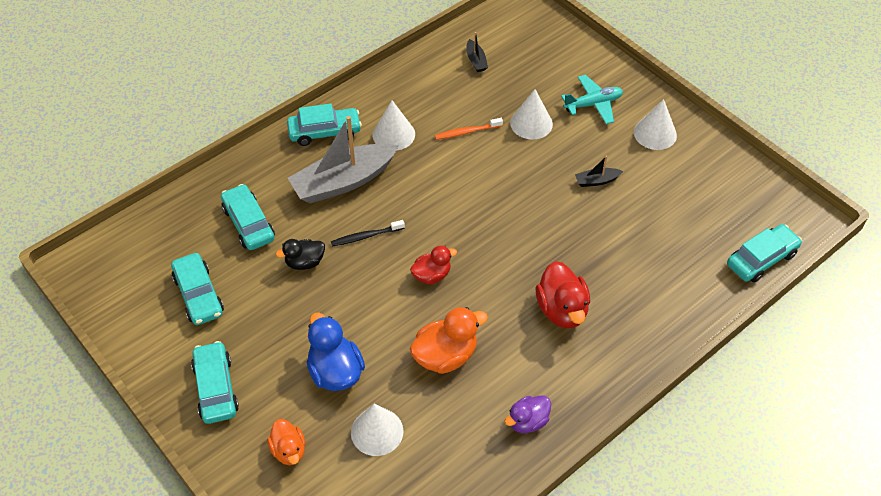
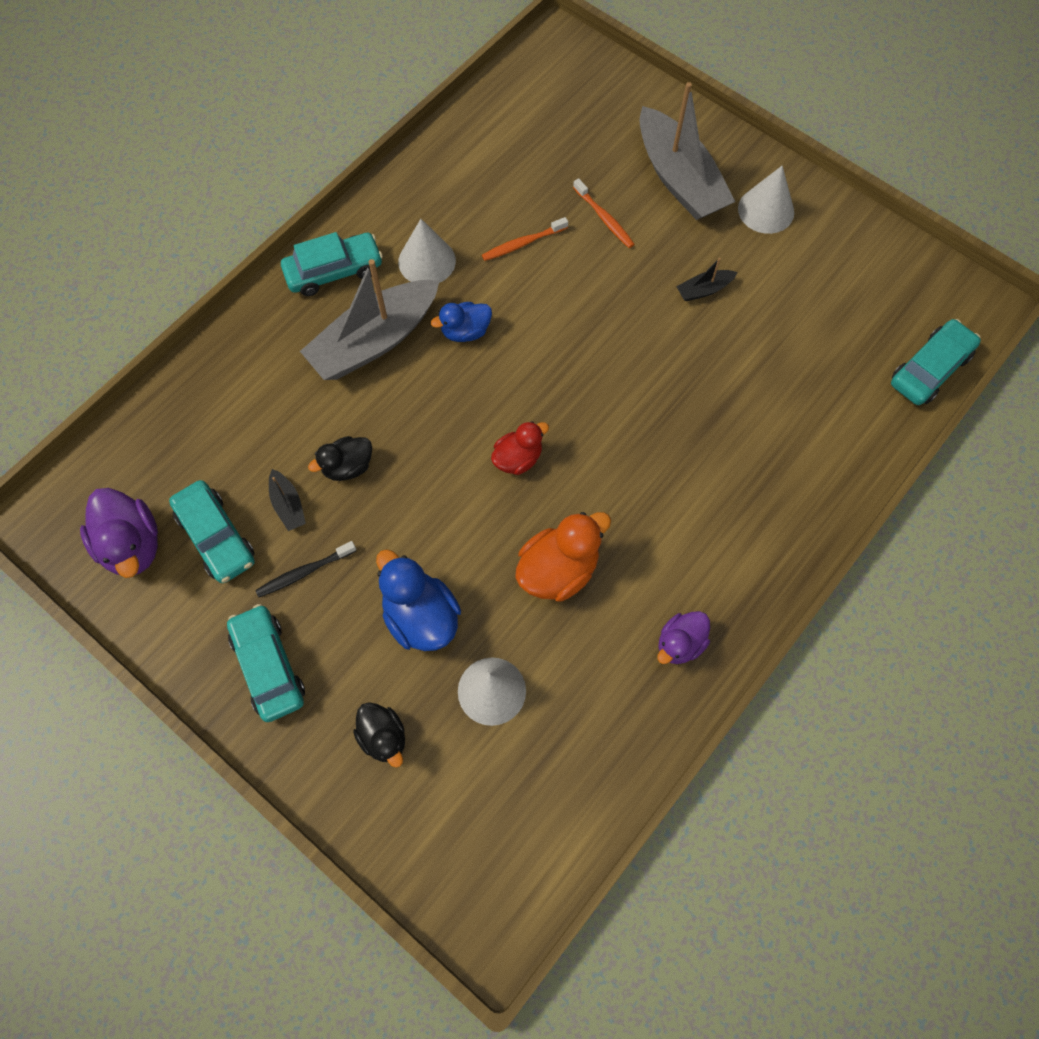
camera: 10 degrees left, 15 degrees up
(137, 291) = (132, 545): none -> purple duck
(249, 223) = (261, 422): turquoise car -> none
(289, 450) = (383, 737): orange duck -> black duck
(366, 236) = (420, 416): black toothbrush -> black toothbrush (304, 572)
(411, 184) = (465, 331): none -> blue duck
(476, 60) = (514, 136): black boat -> black boat (288, 505)
(531, 123) = (604, 218): white cone -> orange toothbrush
(562, 310) = (694, 481): red duck -> none
(593, 104) = (679, 179): turquoise plane -> grey boat

